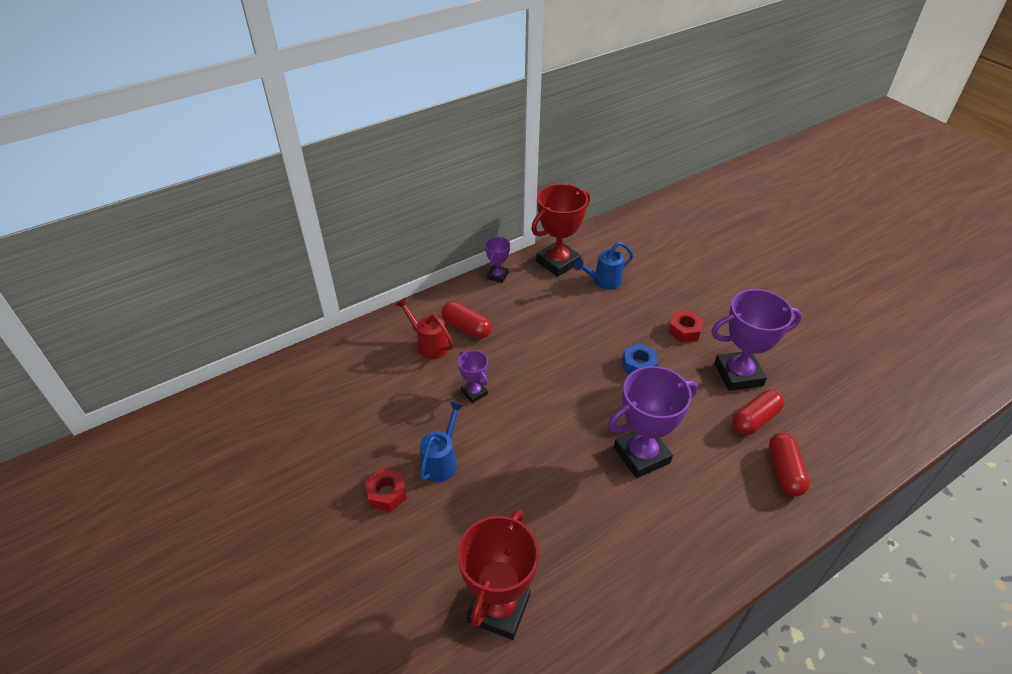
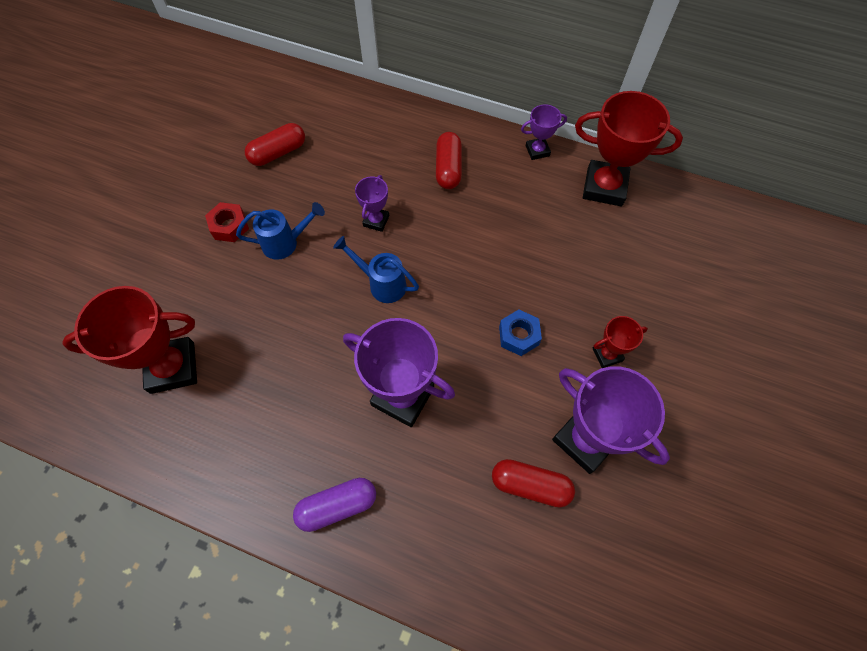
camera: 55 degrees right, 20 degrees up
(429, 345) = (404, 154): red watering can -> none
(603, 282) = (613, 241): blue watering can -> blue watering can (382, 283)
(684, 331) = (607, 354): red nut -> red trophy
(707, 543) = (337, 506): none -> purple capsule
(784, 471) = (479, 546): red capsule -> red capsule (278, 153)

